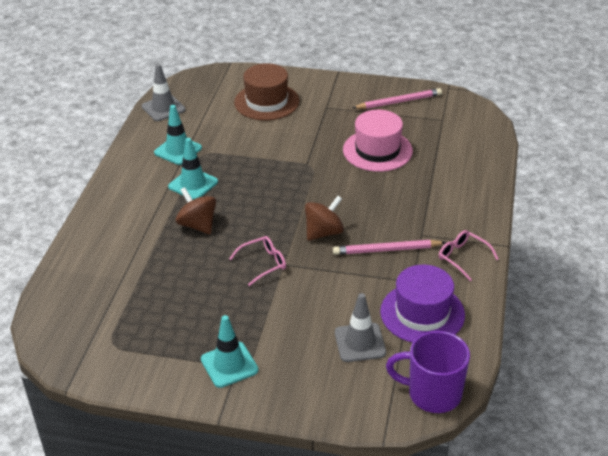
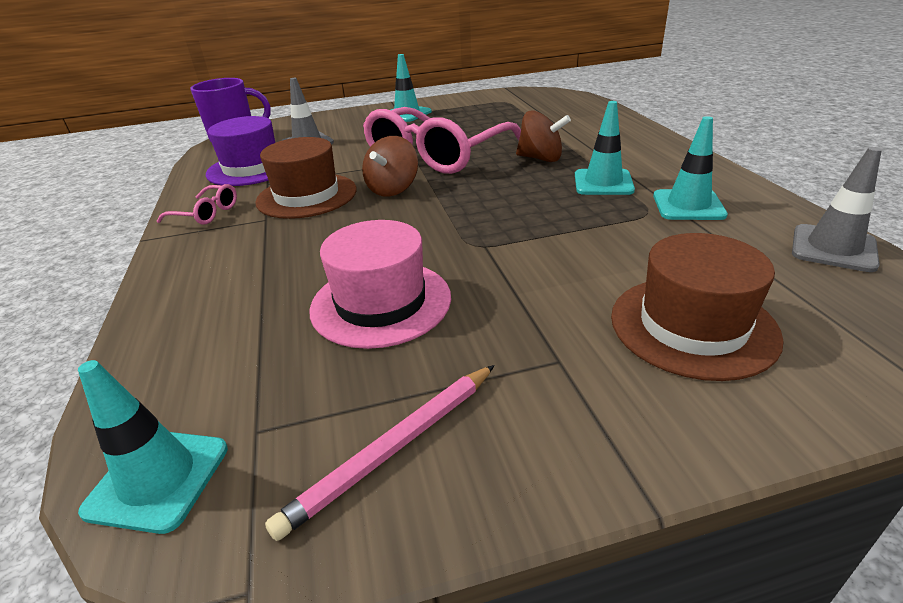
camera: 155 degrees right, 5 degrees down
(263, 263) = (437, 155): pink glasses -> pink glasses, size x2.40
(386, 250) = (307, 196): pink pencil -> brown hat
(475, 116) = (158, 479): none -> turquoise traffic cone

